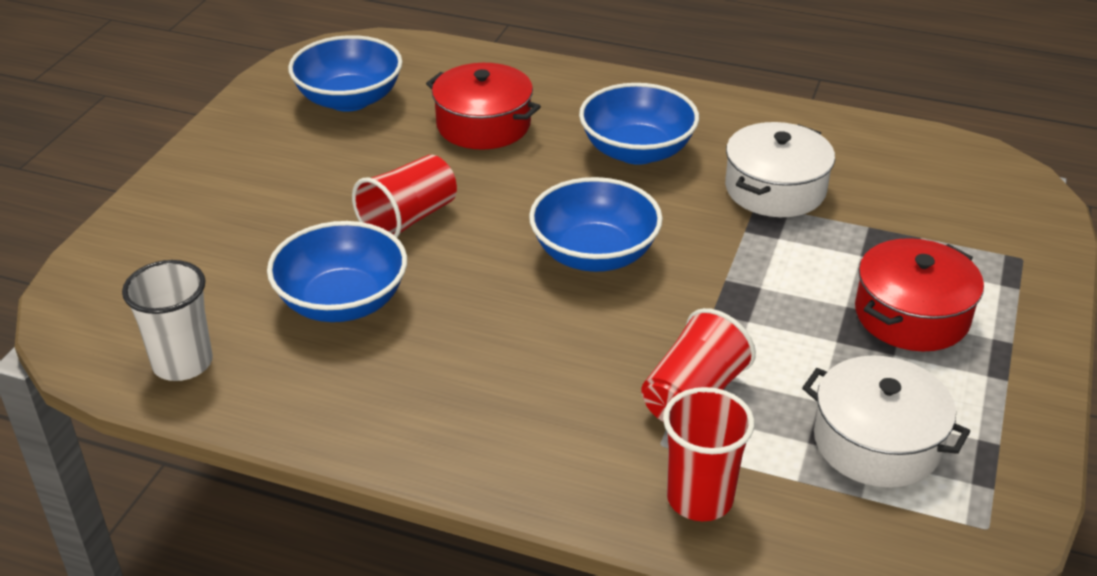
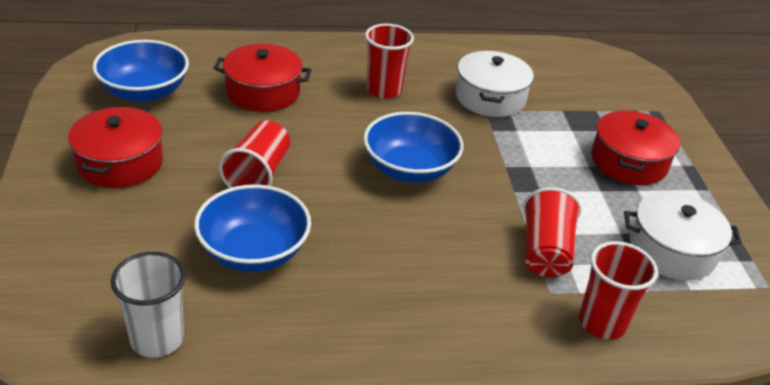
camera: 30 degrees left, 0 degrees up
(270, 172) = (120, 163): none -> red pot
(637, 151) = (384, 90): blue bowl -> red cup

